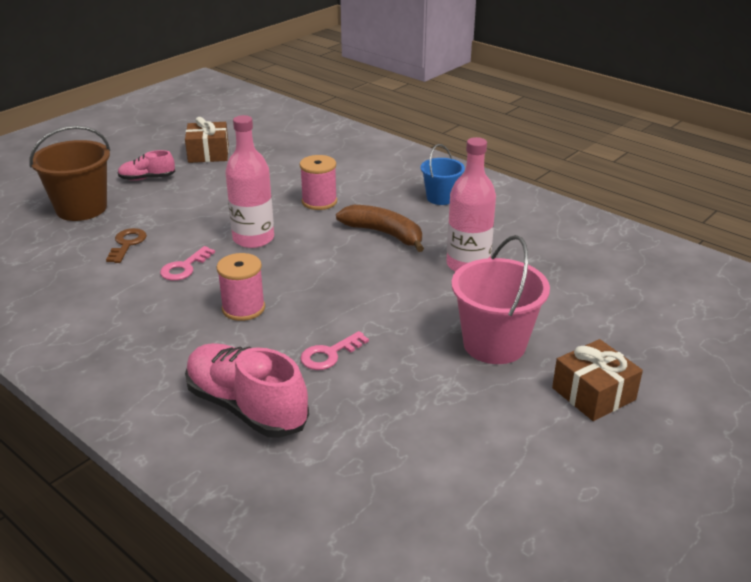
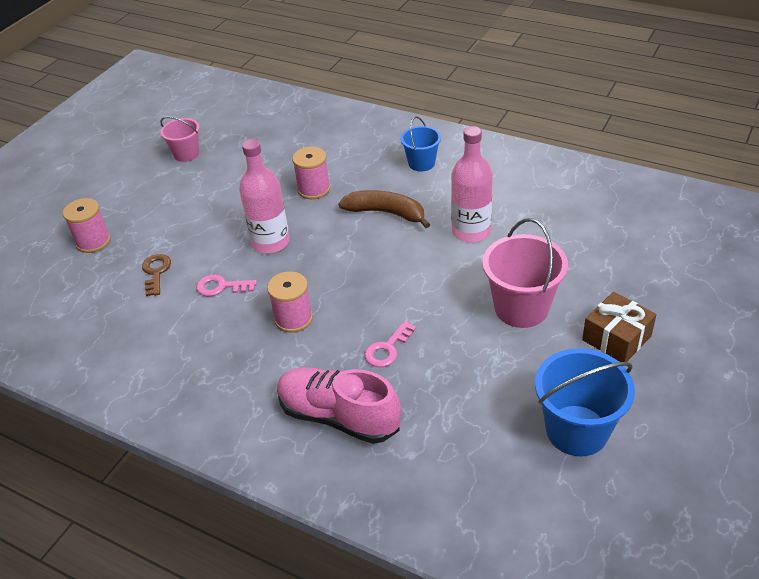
camera: 10 degrees left, 10 degrees up
(81, 208) = (93, 241): brown bucket -> pink spool
(147, 178) = (140, 194): pink shoe -> none
(184, 267) = (221, 287): pink key -> pink key turned 75 degrees clockwise
(208, 153) = (186, 154): brown gift -> pink bucket
(510, 477) = (577, 430): none -> blue bucket

